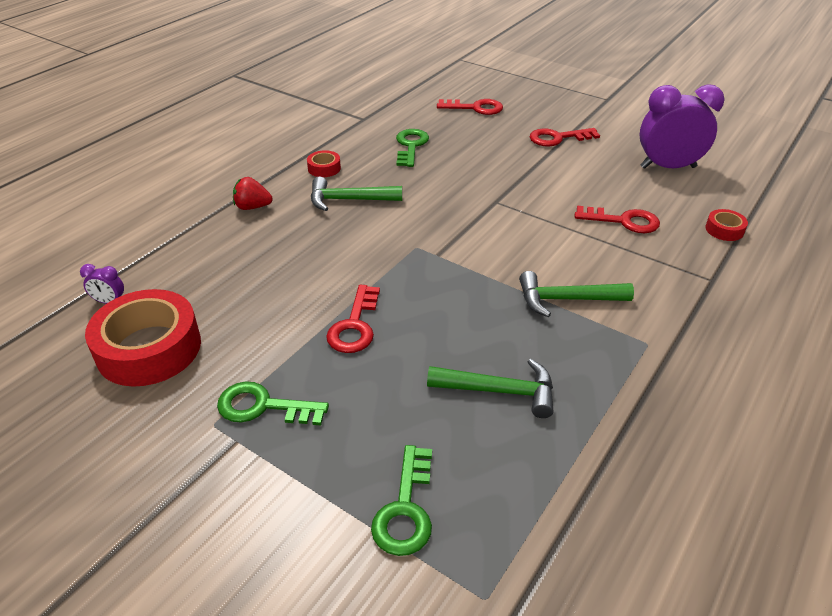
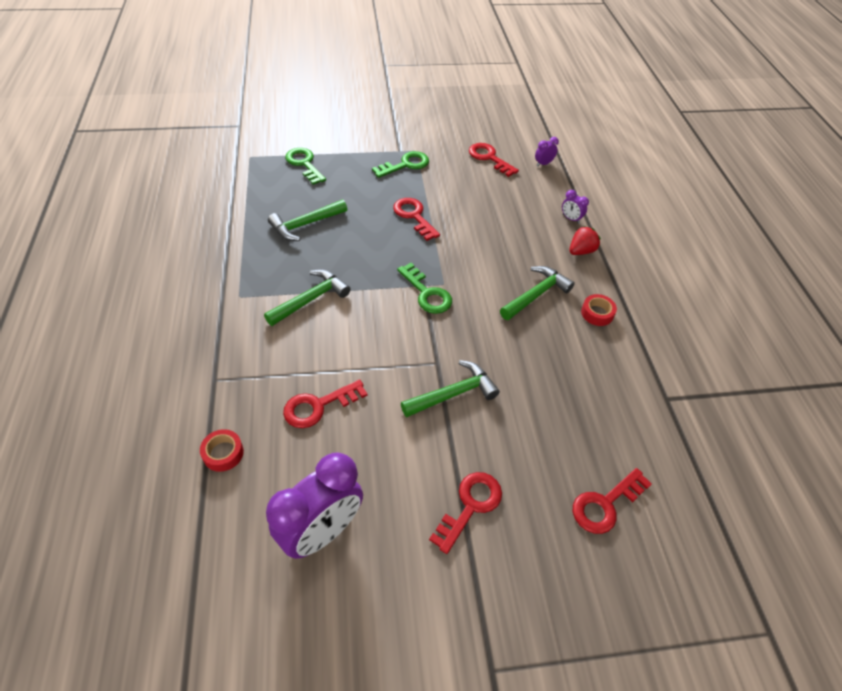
camera: 135 degrees right, 10 degrees up
(149, 348) = (489, 158): red tape -> red key
(206, 234) = (571, 219): none -> purple clock
(411, 146) = (578, 387): green key -> green key (427, 293)
(506, 181) = (453, 394): none -> green hammer

